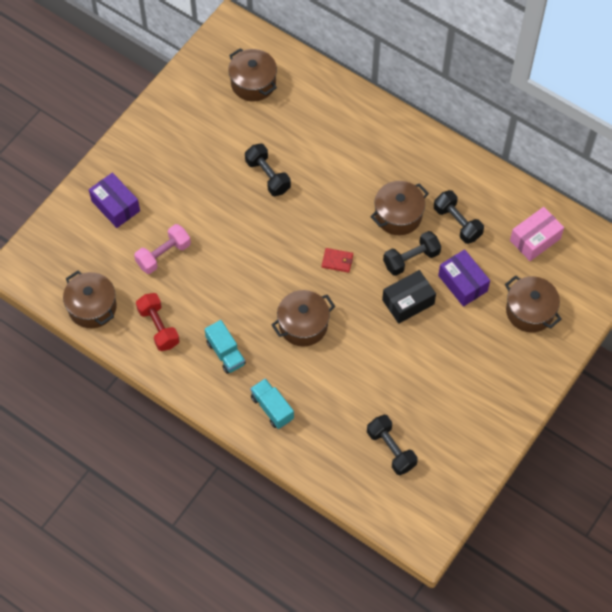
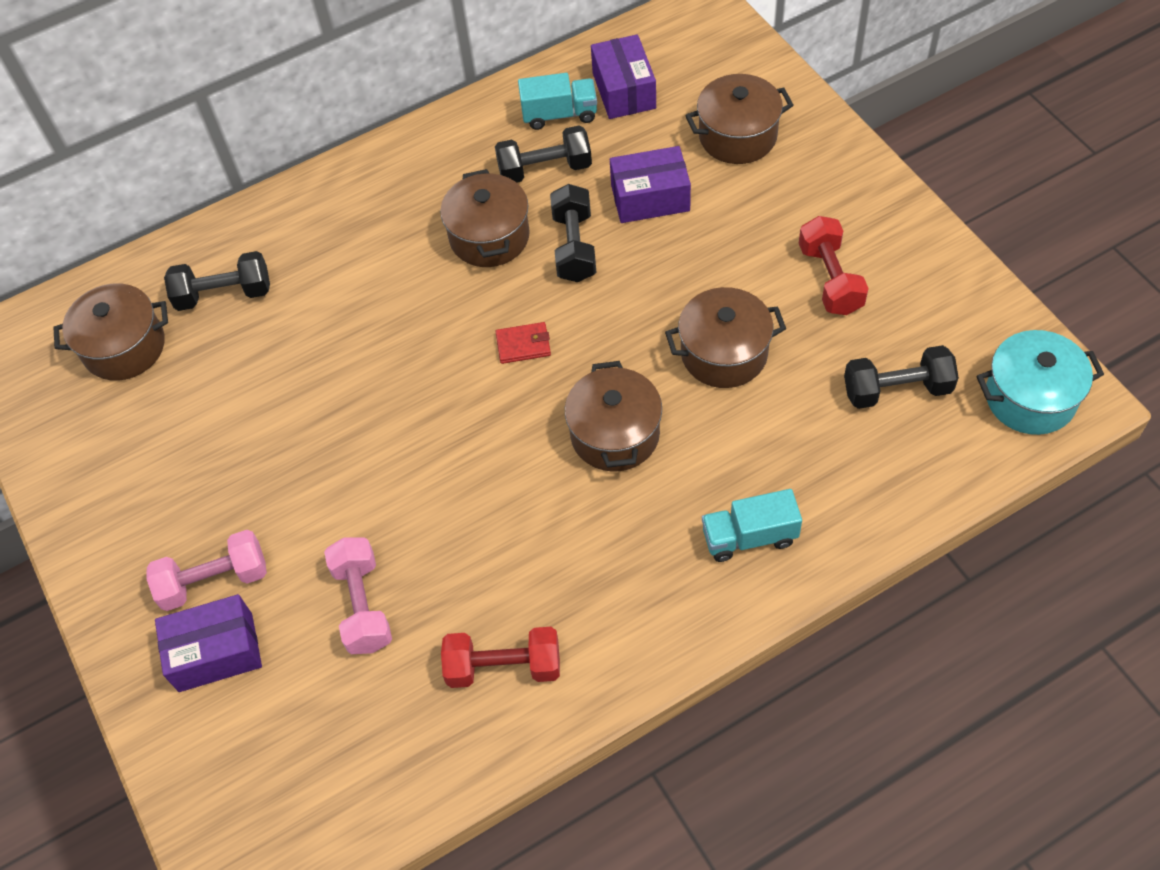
camera: 60 degrees left, 5 degrees down
(92, 307) = (401, 772): brown pot -> brown pot (724, 353)
(149, 187) = (214, 580): none -> pink dumbbell
(225, 353) = (610, 572): turquoise truck -> turquoise truck (559, 114)
(268, 176) = (309, 387): black dumbbell -> black dumbbell (224, 294)
(337, 261) = (523, 345): red wallet -> red wallet turned 45 degrees clockwise
(408, 302) = (646, 276): black box -> none
(416, 517) = (1030, 398): none -> turquoise pot
(449, 393) = (830, 279): none -> red dumbbell
(535, 239) = (624, 90): pink box -> purple box

